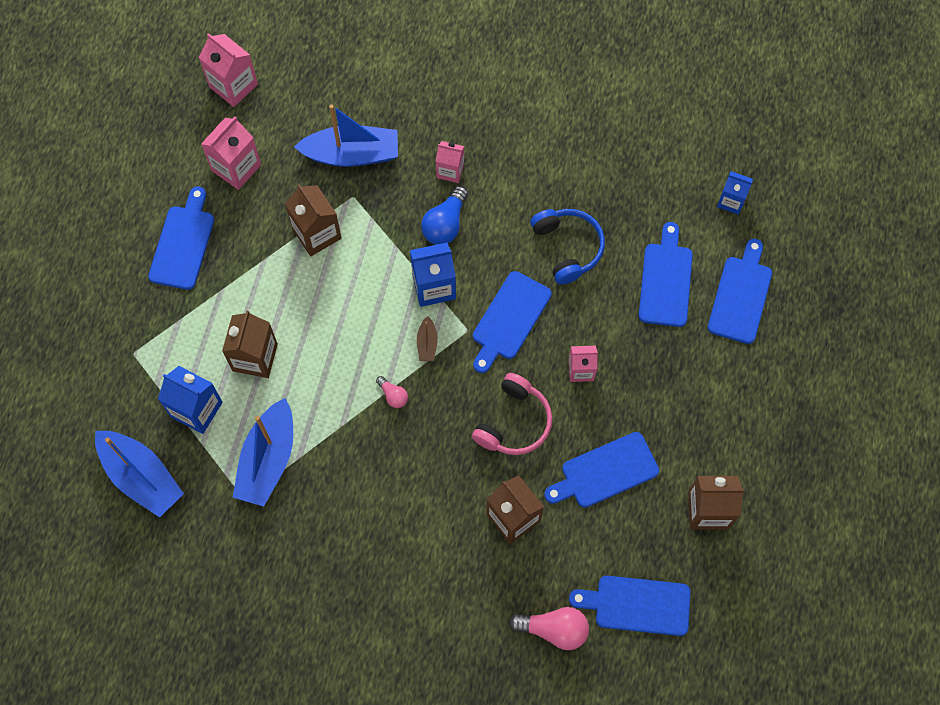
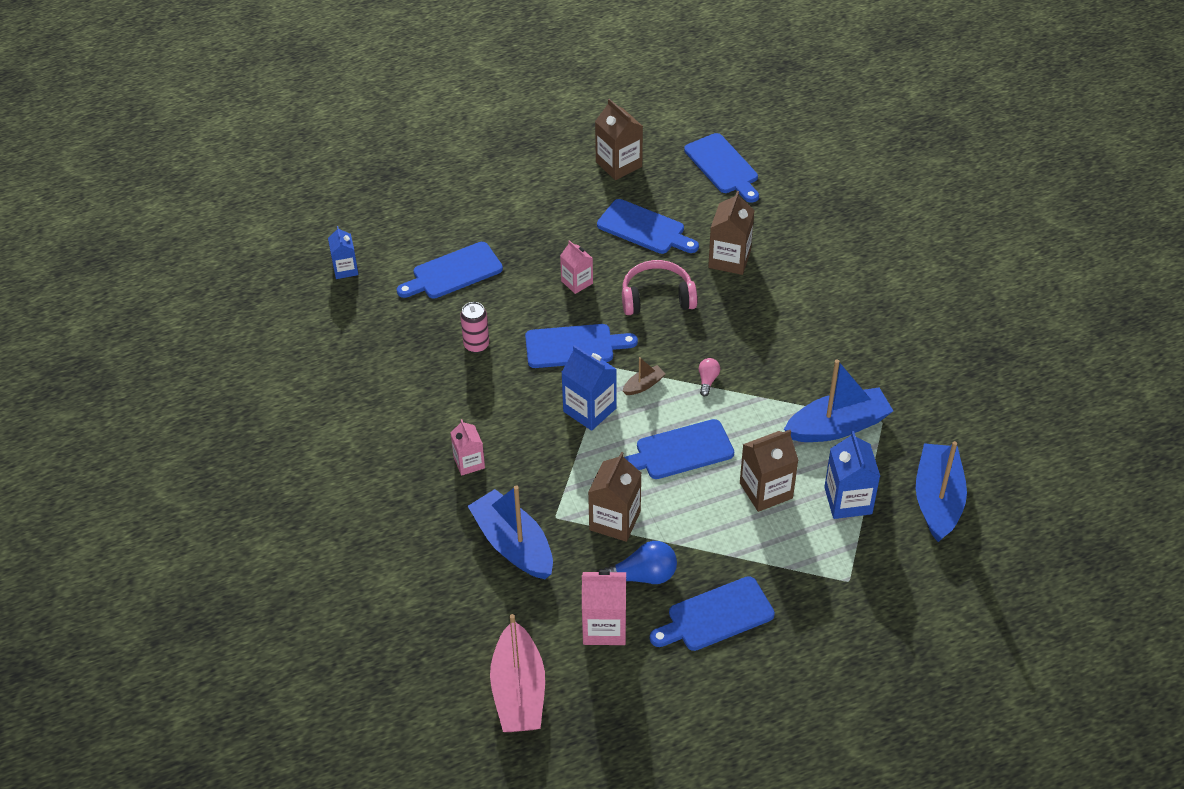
camera: 125 degrees left, 20 degrees down
(233, 85) = (518, 691): pink carton -> pink boat
(445, 224) = (524, 435): blue light bulb -> blue light bulb (642, 576)
(553, 629) = (784, 198): pink light bulb -> none
(567, 248) = (476, 345): blue headphones -> pink can
(741, 295) = (428, 225): blue cutting board -> blue cutting board (680, 451)

